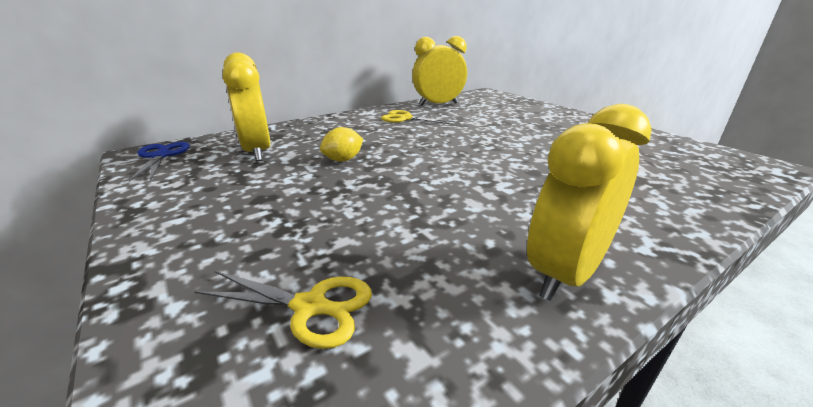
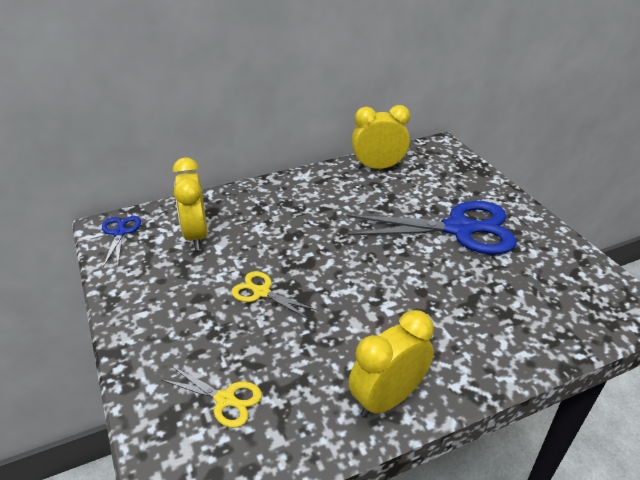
camera: 10 degrees right, 10 degrees up
(343, 160) = (266, 255): yellow lemon -> none
(405, 118) = (336, 193): yellow scissors -> yellow scissors (261, 292)
(539, 131) = (460, 229): none -> blue scissors

